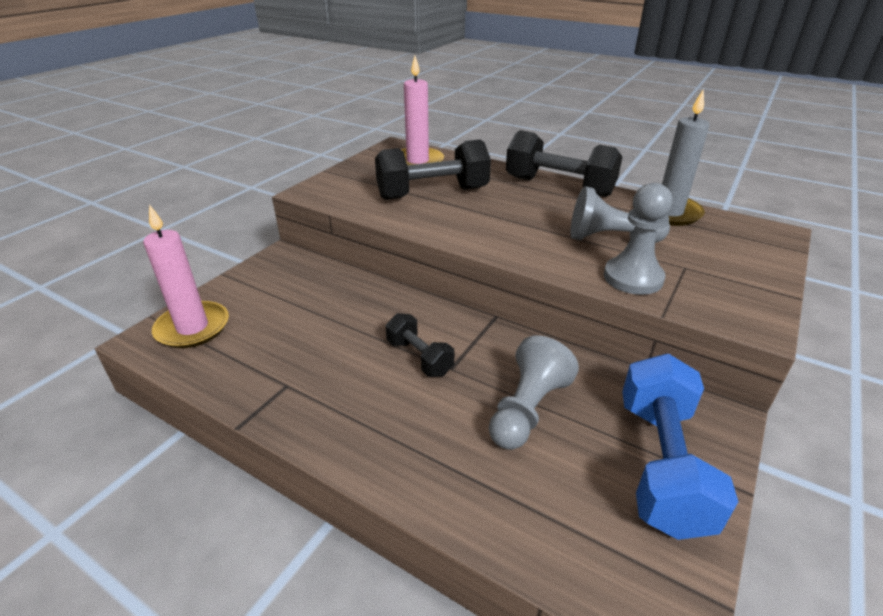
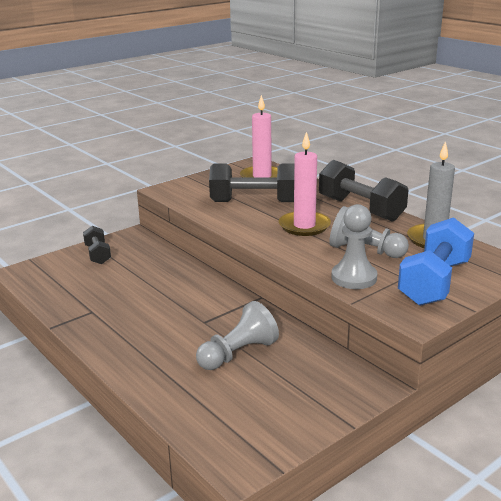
camera: 20 degrees right, 10 degrees down
(192, 328) = (52, 270): pink candle -> pink candle (304, 226)
(419, 357) = (187, 312): black dumbbell -> black dumbbell (98, 254)
(661, 464) = (304, 399): blue dumbbell -> blue dumbbell (434, 282)

